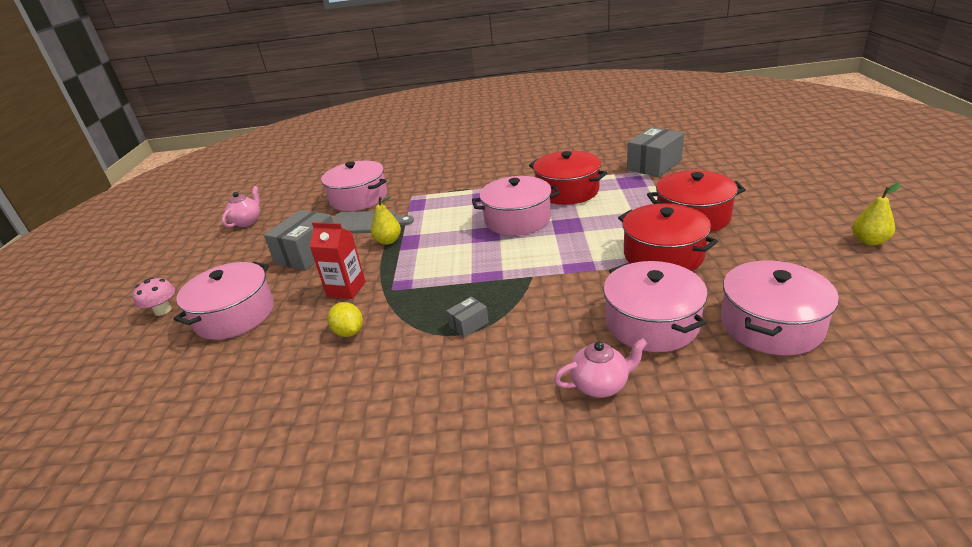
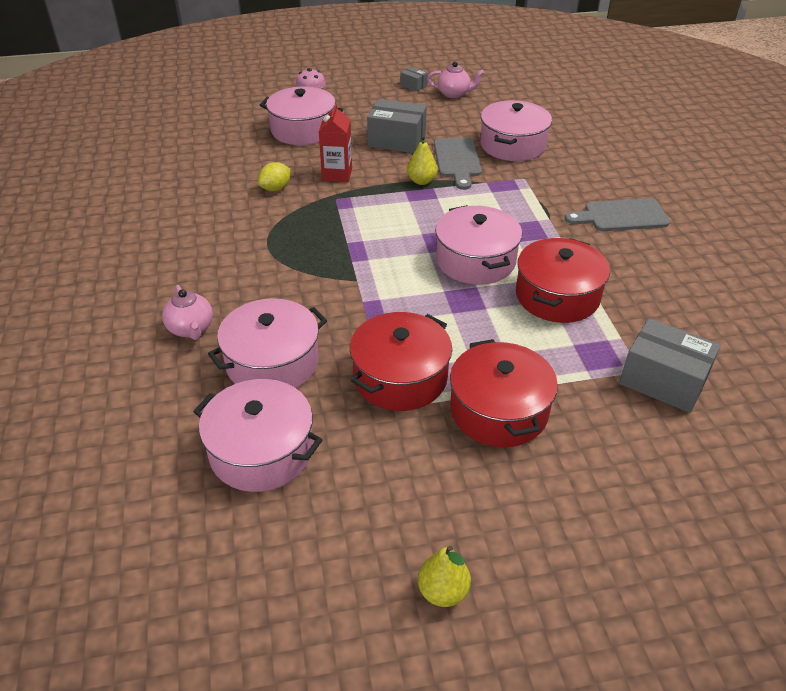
camera: 75 degrees right, 10 degrees up
(468, 324) = (280, 249): grey box -> grey box (413, 85)
(479, 165) = (621, 216): none -> grey cutting board

